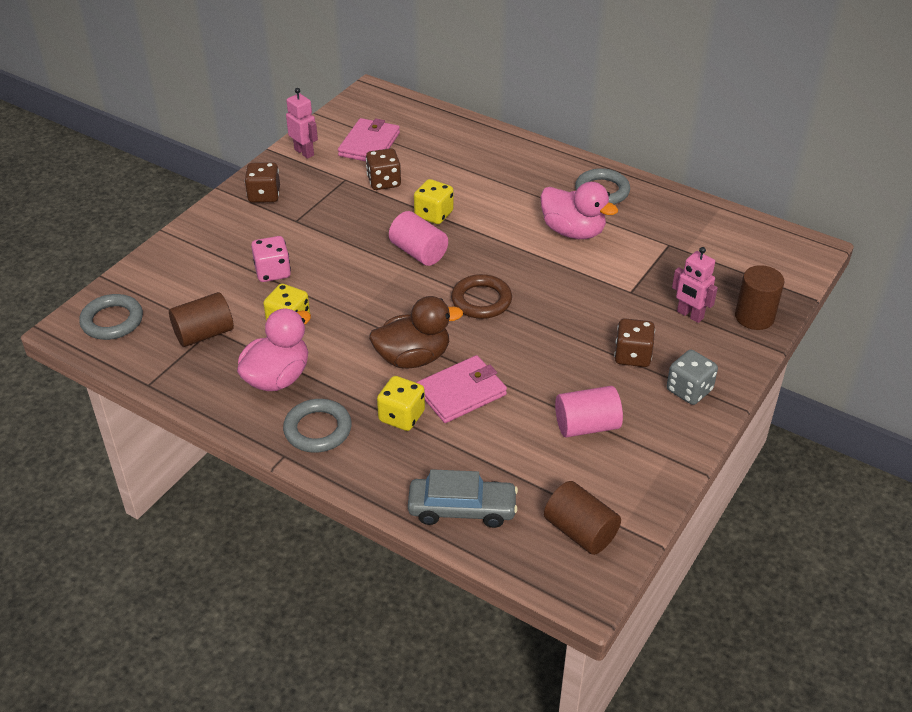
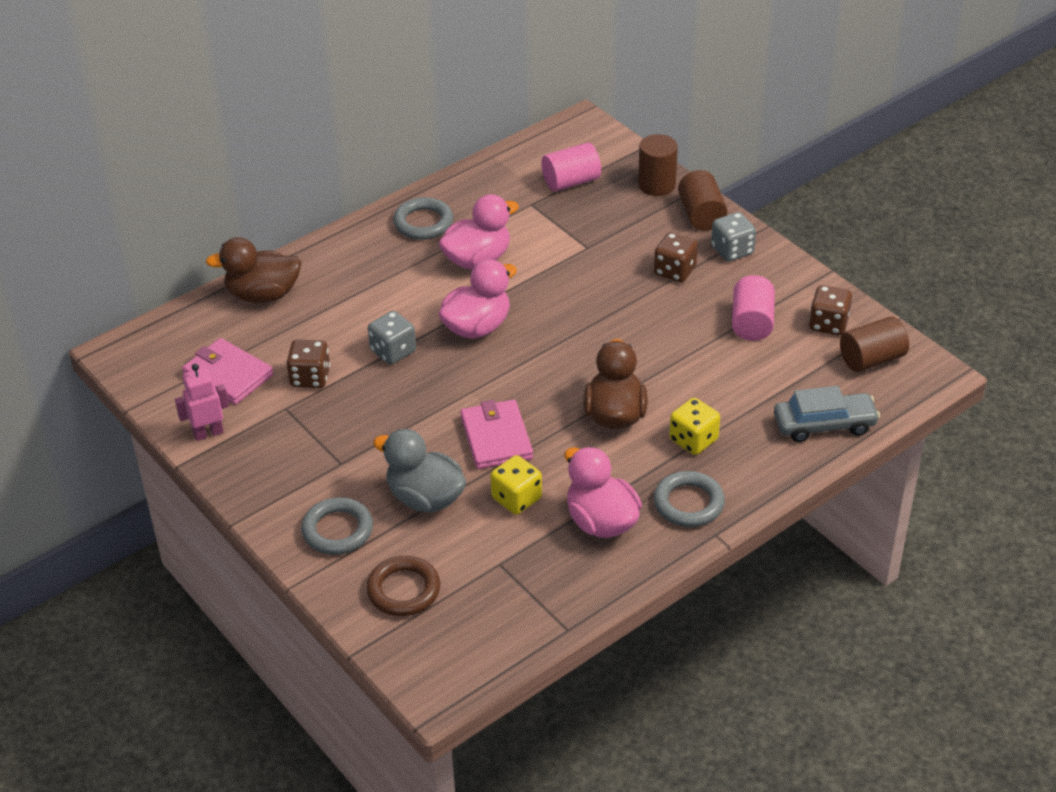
camera: 70 degrees left, 0 degrees up
(112, 321) = (443, 651): grey ring -> grey ring (337, 530)
(204, 334) = (504, 571): brown cylinder -> brown cylinder (701, 215)
(264, 195) = (275, 483): brown dice -> brown dice (828, 324)
(272, 272) = (425, 498): pink dice -> grey duck
(418, 252) = (452, 376): pink cylinder -> pink cylinder (571, 181)
(434, 214) = (393, 351): yellow dice -> grey dice
(461, 392) = (677, 392): pink wallet -> pink wallet (496, 438)
(462, 509) = (824, 425): grey car -> grey car turned 60 degrees clockwise
(466, 136) = (263, 294): none -> brown duck
(481, 300) = (552, 348): brown ring -> brown ring (403, 590)
(486, 251) = (477, 327): none -> pink duck
(690, 315) = (636, 221): pink robot -> none

